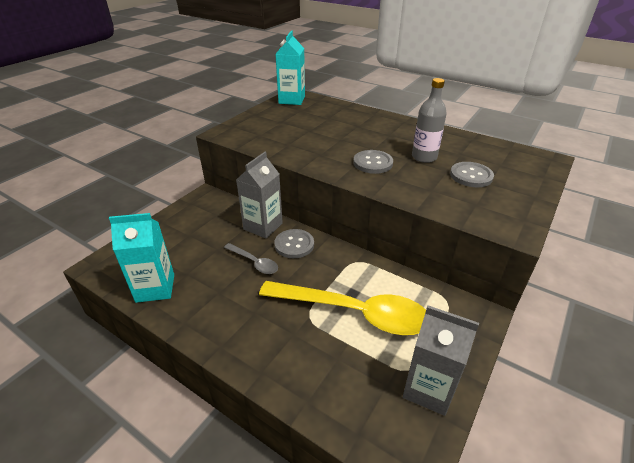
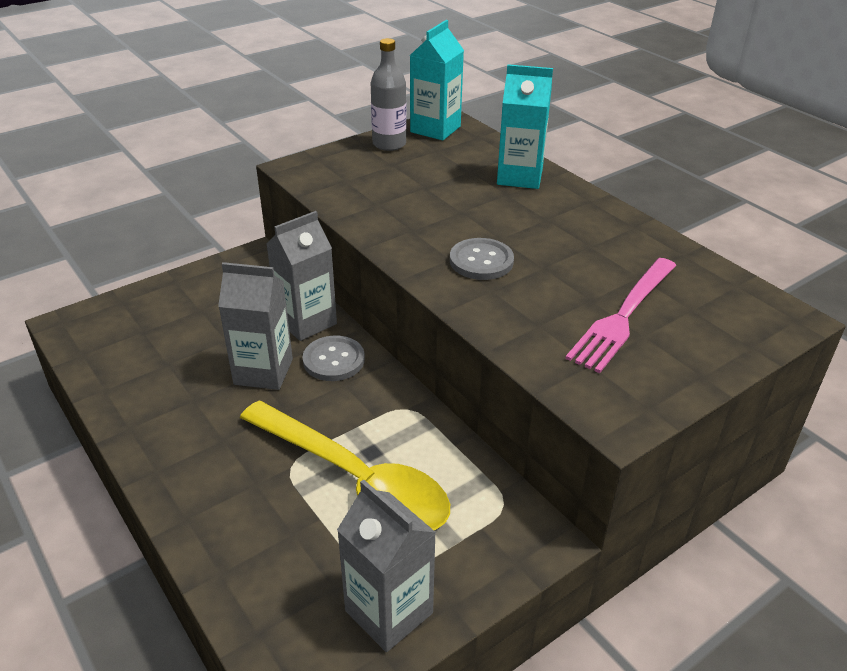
camera: 20 degrees right, 0 degrees up
(155, 288) = (119, 372): turquoise carton -> turquoise carton (519, 177)
(254, 262) = (263, 372): grey spoon -> grey carton
(424, 157) = (571, 269): grey bottle -> grey bottle (389, 144)
(471, 176) = (623, 316): grey button -> pink fork

